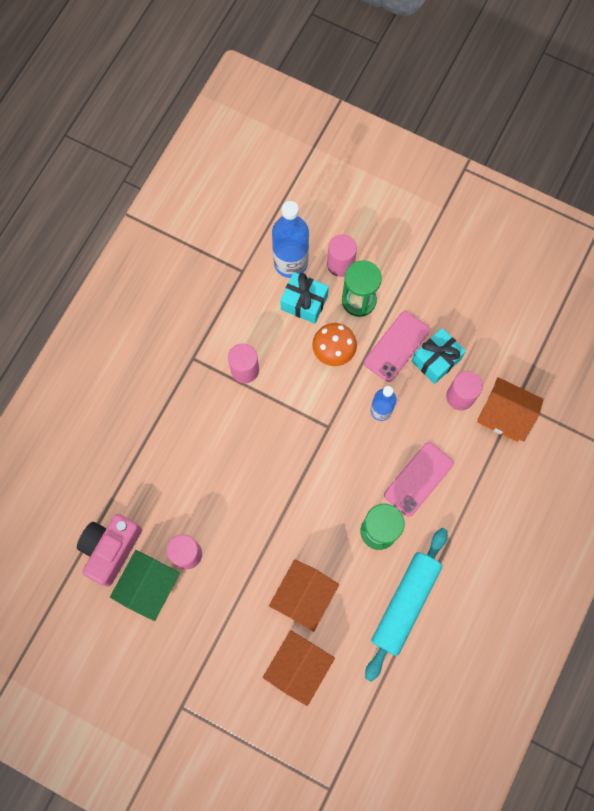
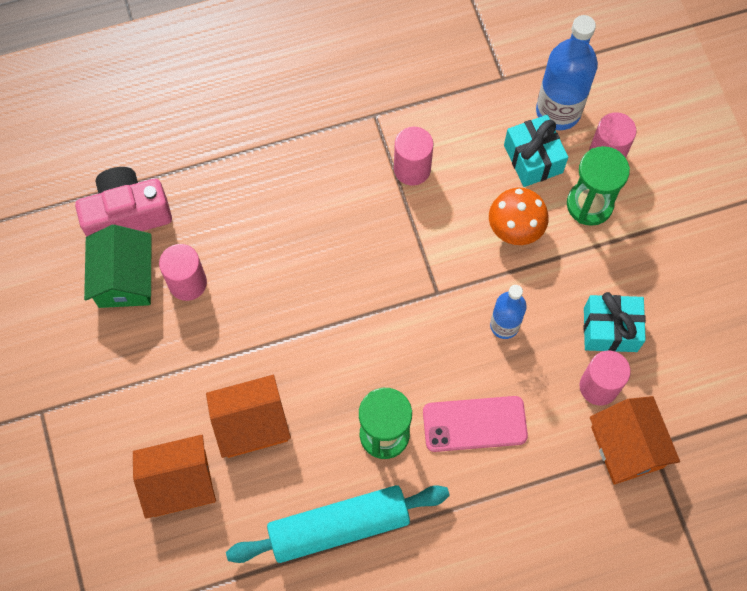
camera: 45 degrees right, 5 degrees down
(149, 586) = (125, 278): green house -> green house turned 75 degrees counterclockwise
(396, 346) = (583, 280): pink phone -> none

